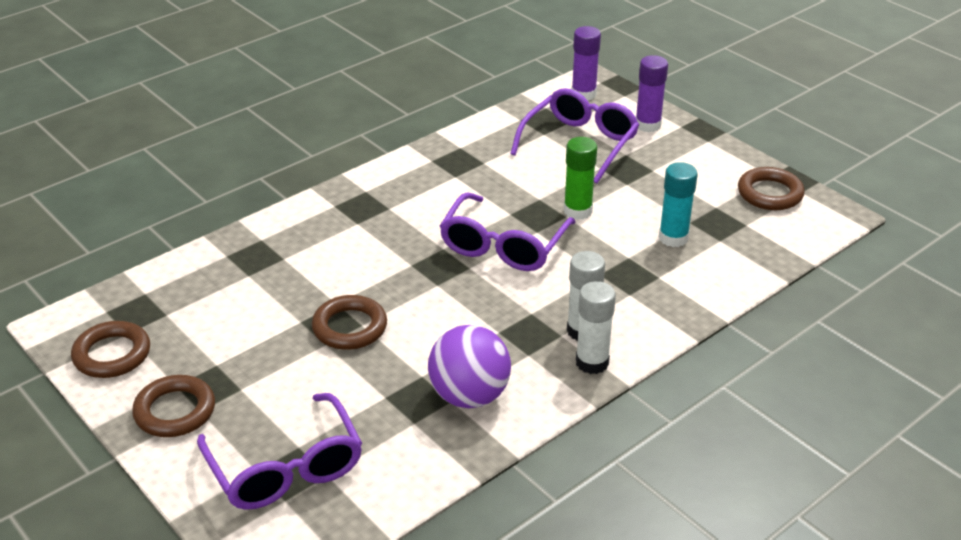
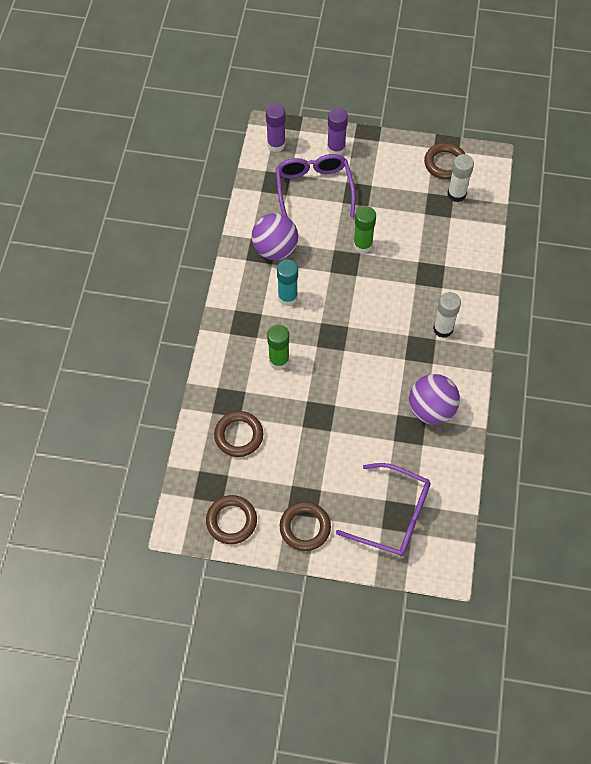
camera: 40 degrees left, 25 degrees up
(350, 327) = (331, 411): brown ring -> brown ring (239, 435)
(354, 253) = (279, 360): none -> green glue stick
(473, 167) = (275, 249): none -> purple ball
(503, 246) = (350, 298): purple glasses -> none
(592, 362) = (465, 346): white glue stick -> white glue stick (456, 194)
(673, 238) = (427, 232): turquoise glue stick -> turquoise glue stick (287, 297)

